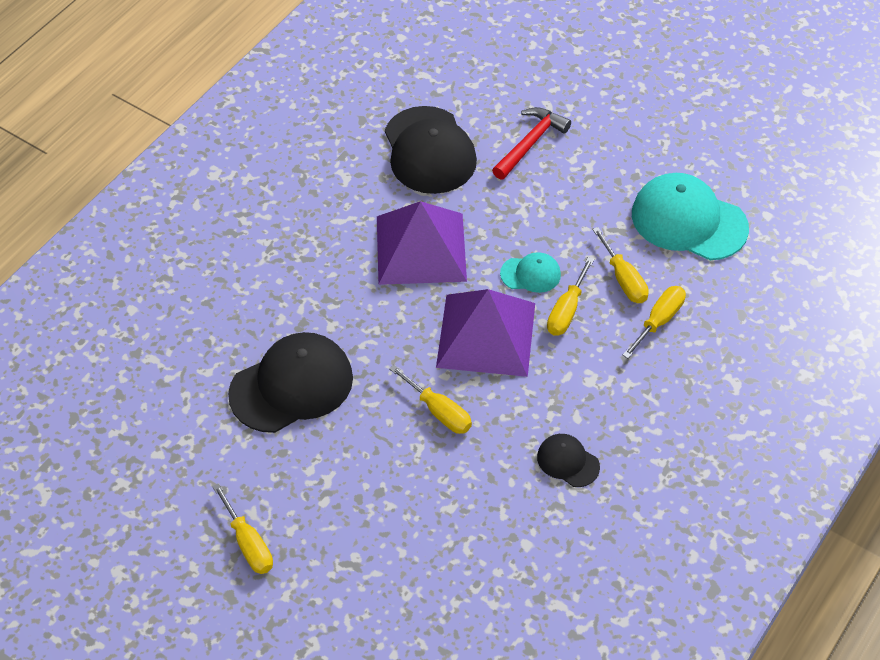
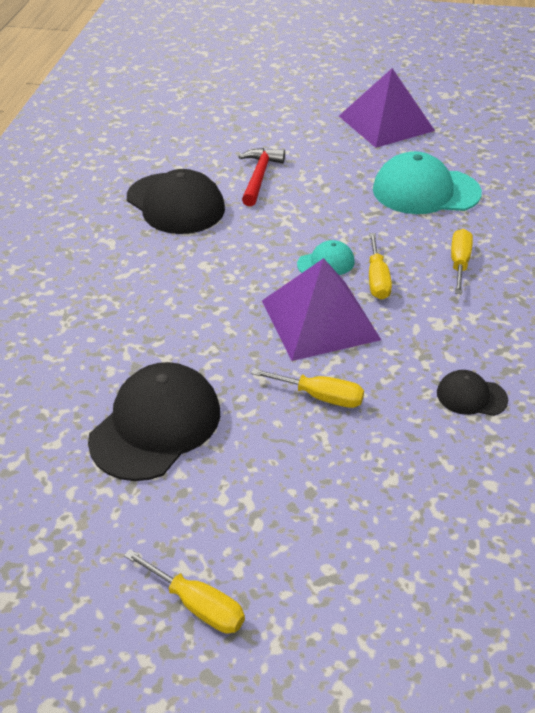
camera: 25 degrees left, 10 degrees down
(421, 248) = (214, 273): purple pyramid -> purple pyramid (386, 123)
(623, 279) = (406, 243): yellow screwdriver -> none

